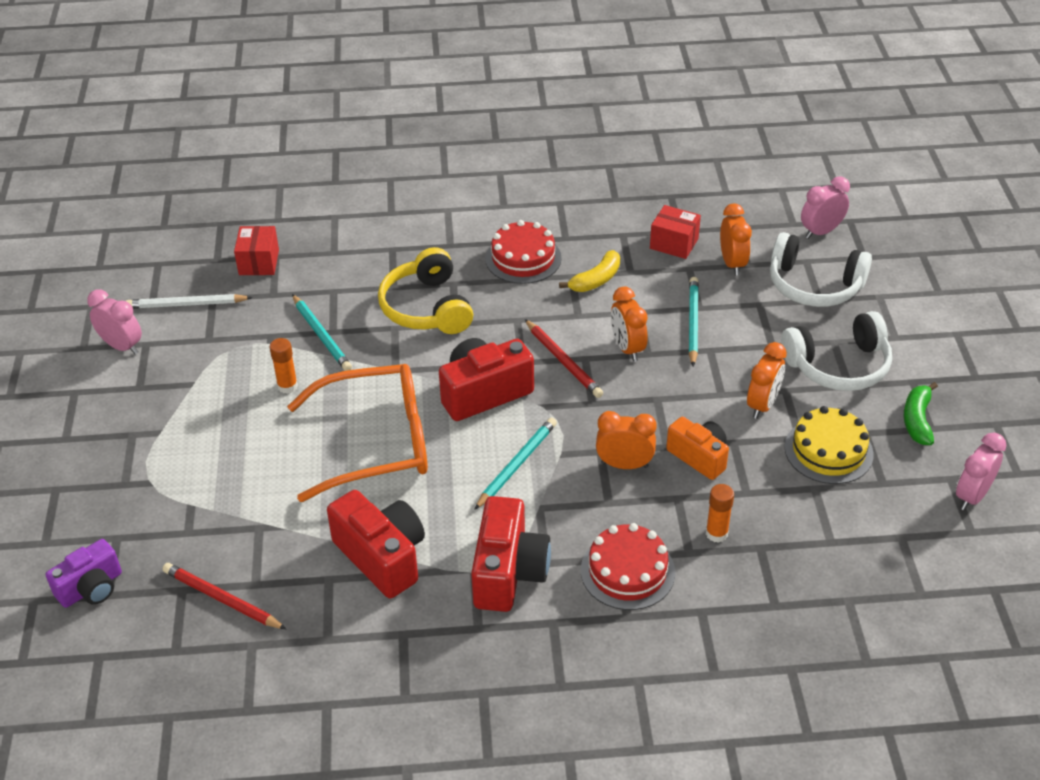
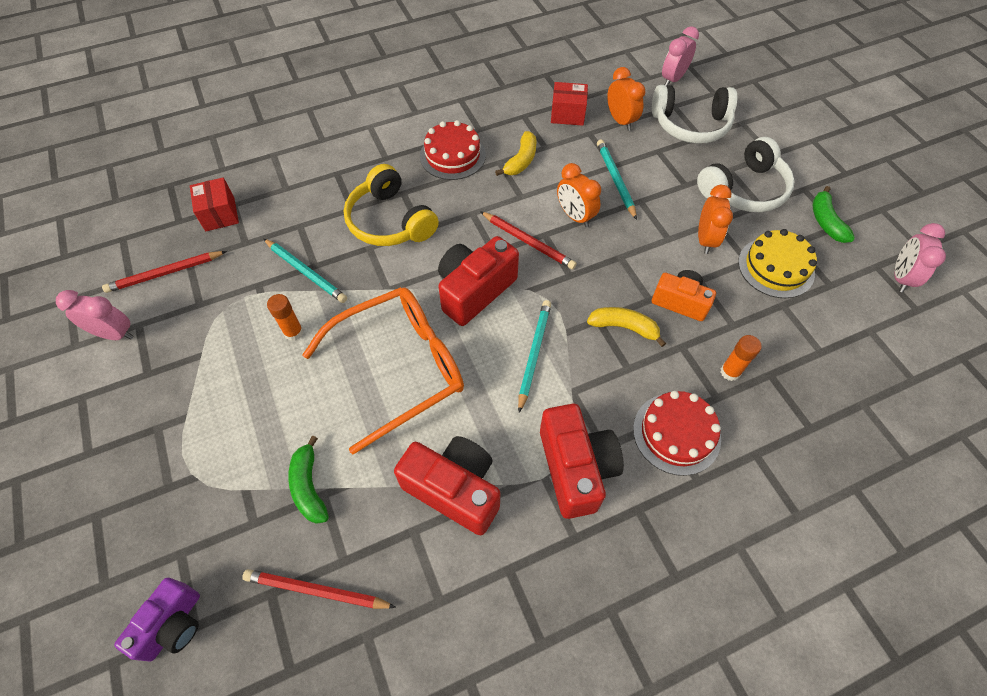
camera: 20 degrees left, 15 degrees up
(187, 304) = (165, 273): white pencil -> red pencil
(249, 518) = (309, 486): none -> green banana
(624, 465) = (624, 327): orange clock -> yellow banana

